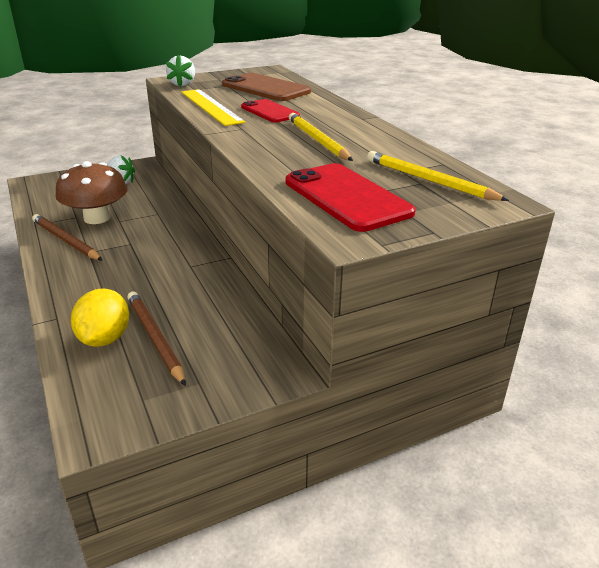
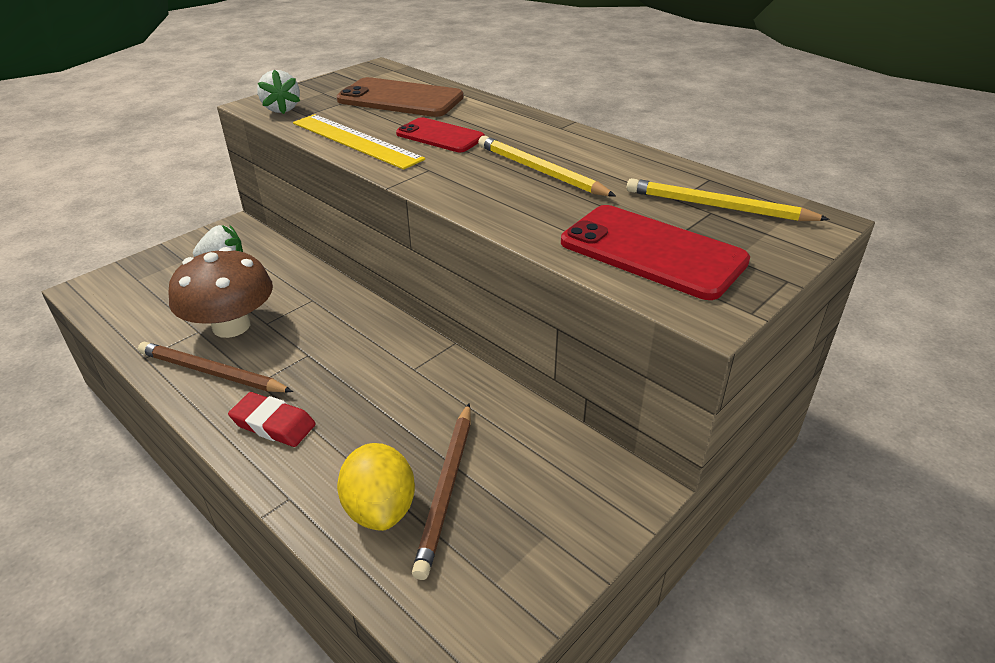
camera: 20 degrees left, 5 degrees up
(79, 276) = (273, 424): none -> red eraser
(155, 338) = (446, 488): brown pencil -> brown pencil turned 120 degrees counterclockwise

